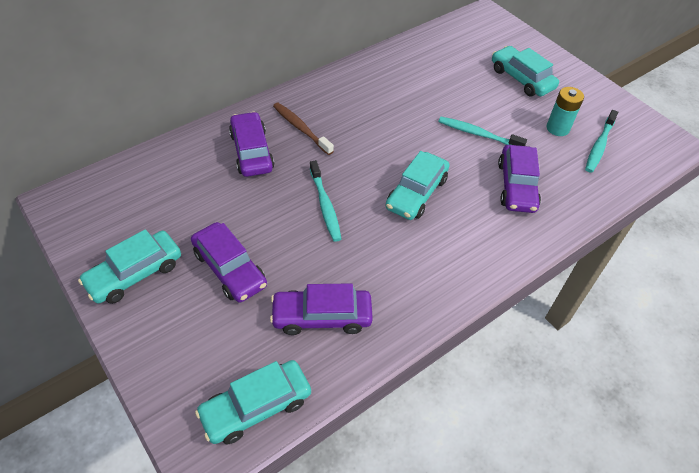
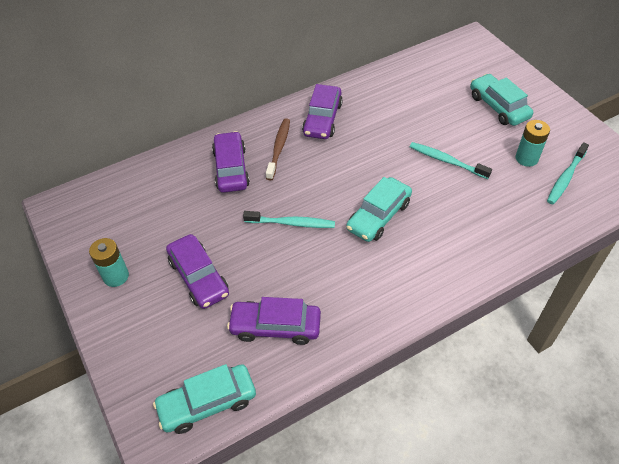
camera: 10 degrees right, 0 degrees up
(135, 273) = (116, 276): turquoise car -> turquoise battery
(301, 128) = (279, 148): brown toothbrush -> brown toothbrush turned 45 degrees clockwise
(325, 205) = (292, 223): turquoise toothbrush -> turquoise toothbrush turned 75 degrees counterclockwise
(516, 186) = (476, 214): purple car -> purple car (322, 119)

